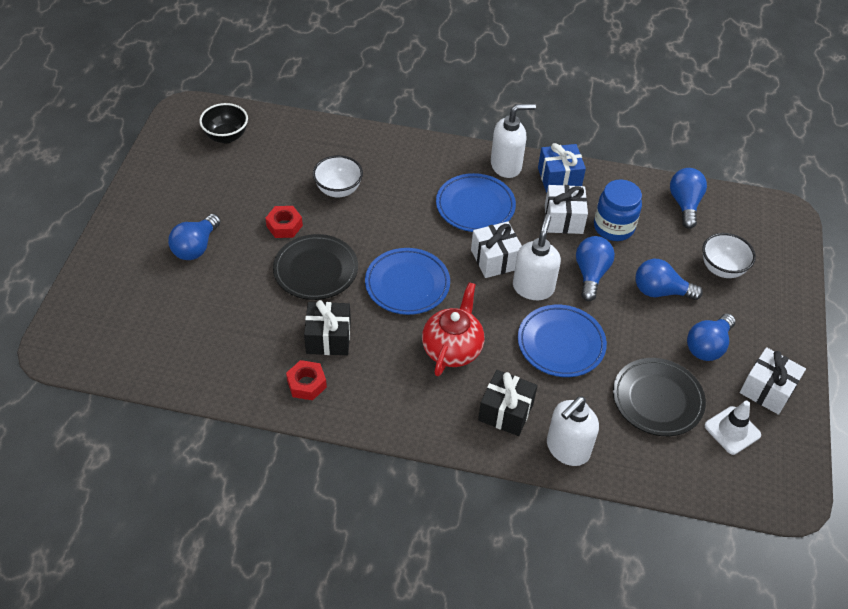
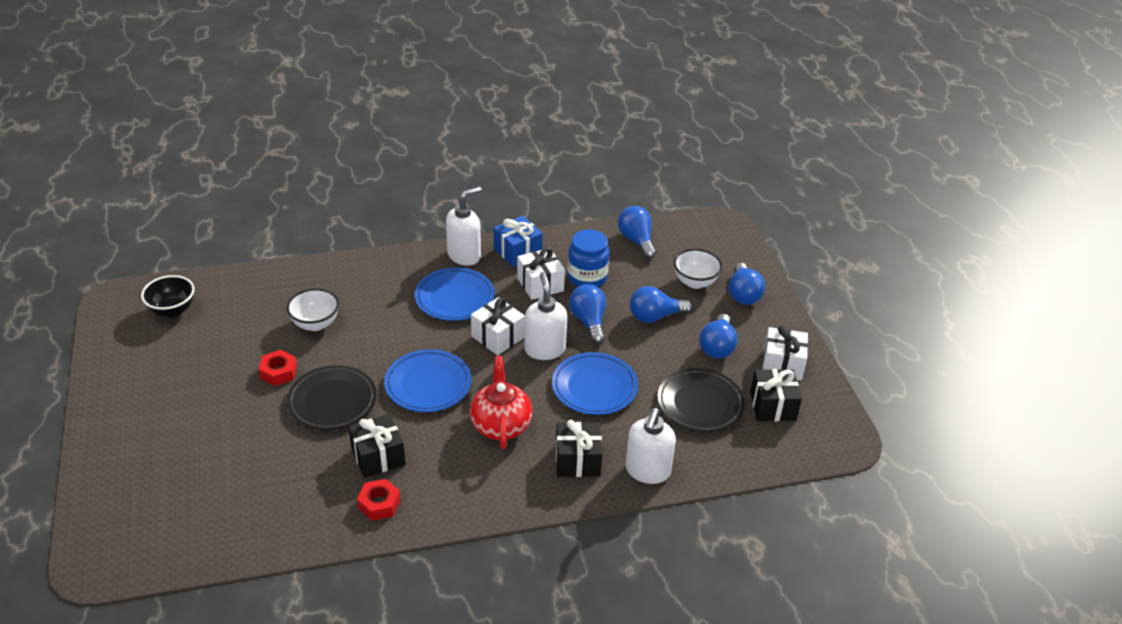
camera: 25 degrees left, 10 degrees down
(196, 247) = (196, 421): blue light bulb -> blue light bulb (743, 294)
(732, 430) = (772, 406): white traffic cone -> black gift

